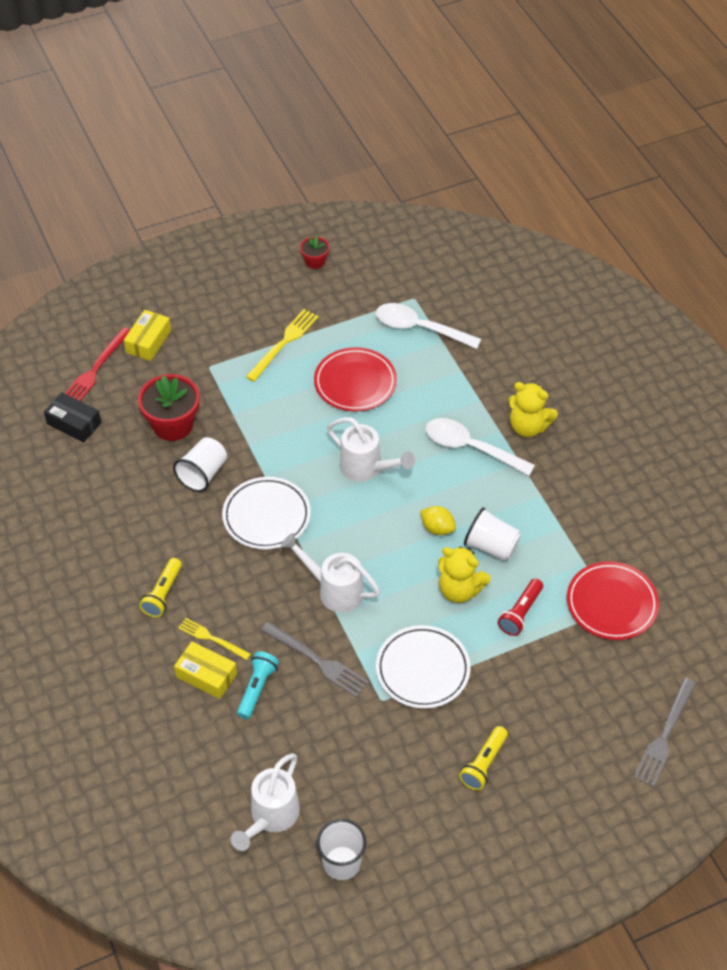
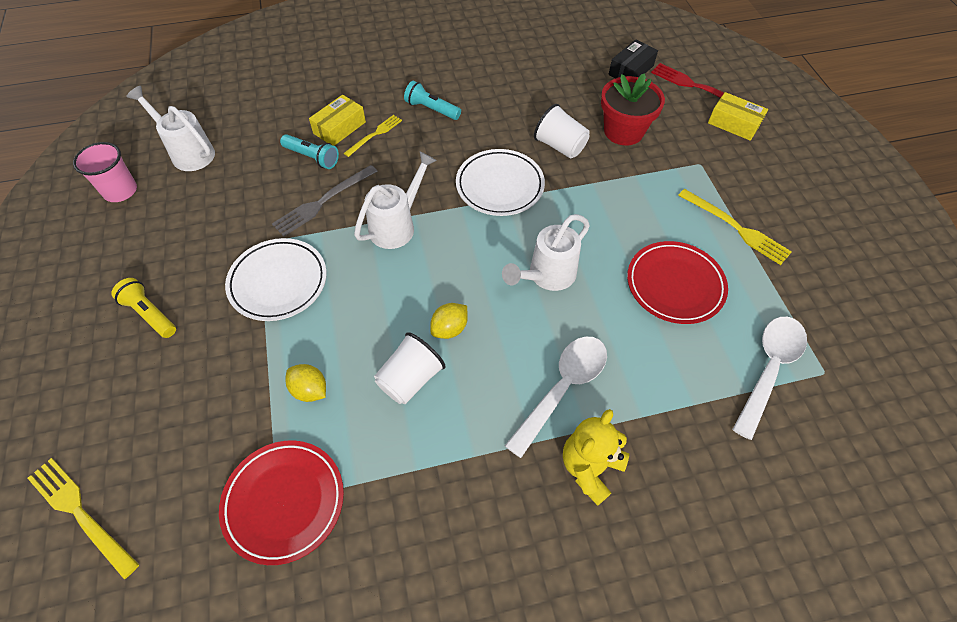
camera: 100 degrees right, 5 degrees up
(163, 594) = (431, 109): yellow flashlight -> turquoise flashlight
(315, 262) = (875, 274): red flower pot -> none
(342, 863) = (120, 191): white cup -> pink cup
(459, 590) = (361, 334): yellow teddy bear -> none
(520, 613) = (310, 390): red flashlight -> yellow lemon
(664, 735) = (81, 513): grey fork -> yellow fork

